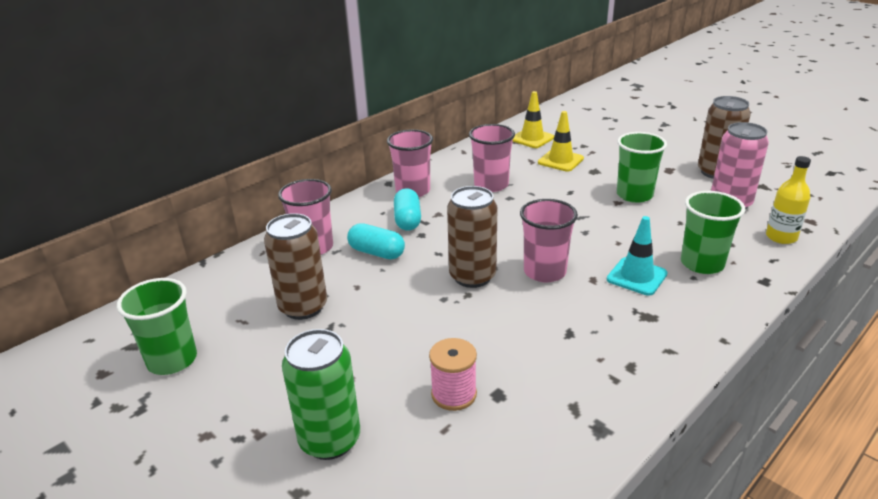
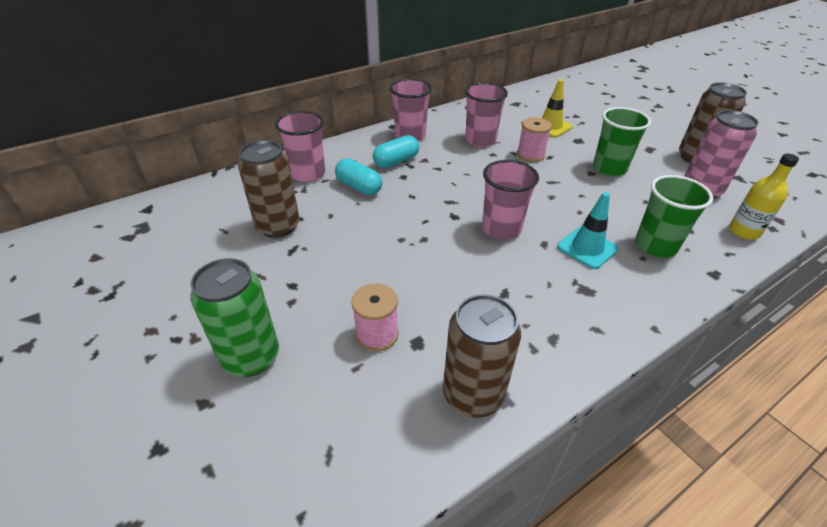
camera: 10 degrees right, 10 degrees up
(172, 360) = (153, 255): green cup -> none
(407, 220) = (396, 161): turquoise capsule -> turquoise capsule turned 45 degrees clockwise
(472, 276) = (434, 222): brown can -> brown can (473, 395)
(532, 138) = (531, 103): yellow traffic cone -> none
(549, 193) = (530, 155): none -> pink spool

